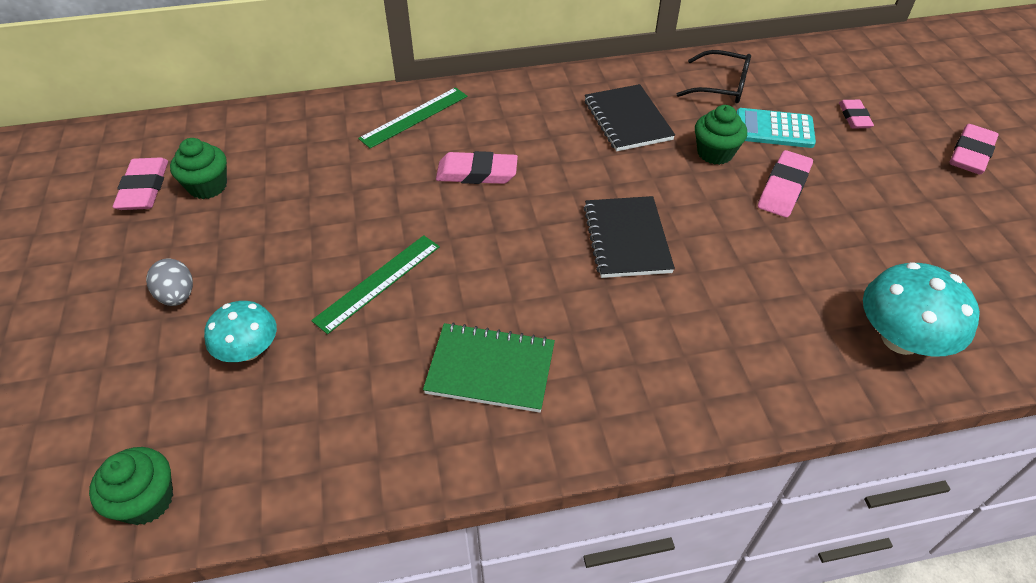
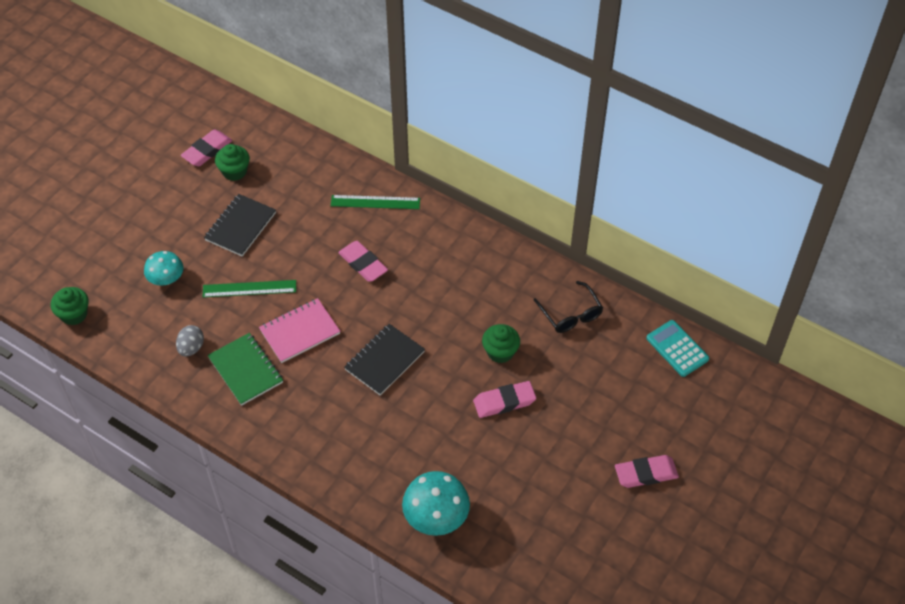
camera: 45 degrees right, 5 degrees up
(177, 296) = (165, 227): grey egg -> grey egg (191, 348)
(498, 280) = (300, 332): none -> pink notebook
(627, 120) = (483, 293): black notebook -> black notebook (240, 226)
(774, 129) = (556, 365): turquoise calculator -> turquoise calculator (677, 348)
(854, 117) = (617, 397): pink eraser -> none

